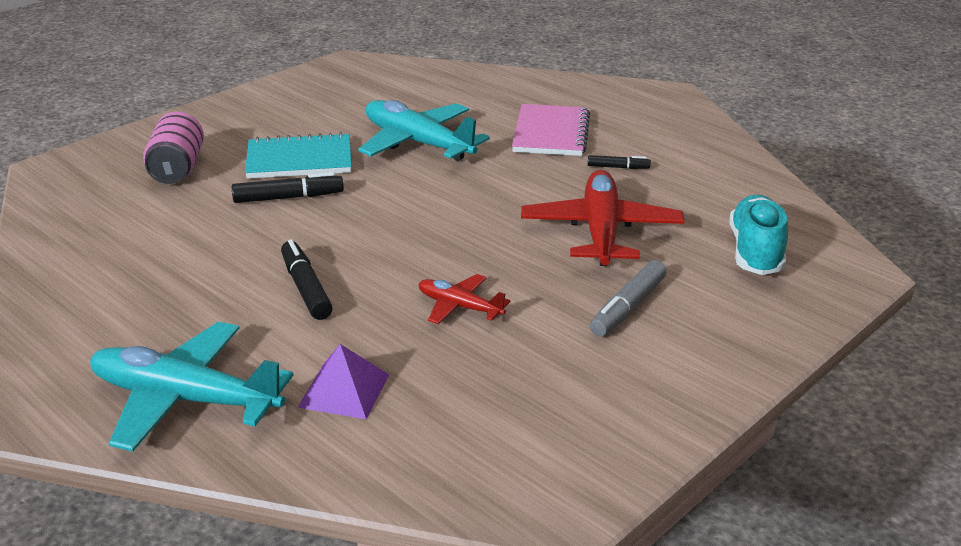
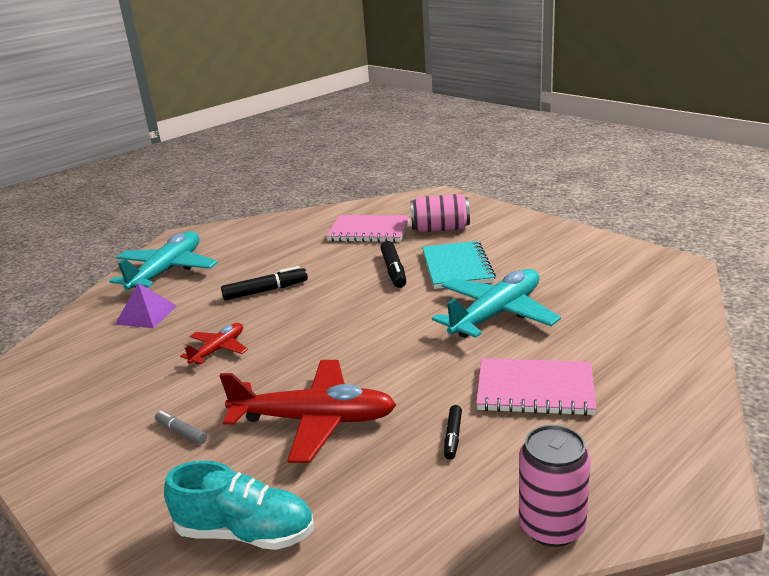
camera: 95 degrees right, 5 degrees down
(147, 218) = (369, 231): none -> pink notebook
(628, 307) = (181, 432): grey marker -> grey marker, size x0.60
(710, 137) = (551, 526): none -> pink can

